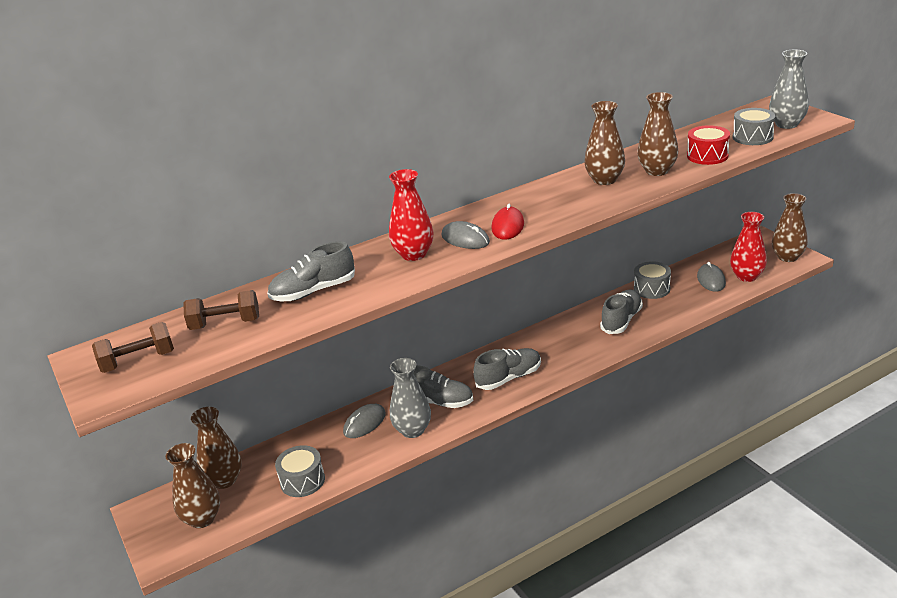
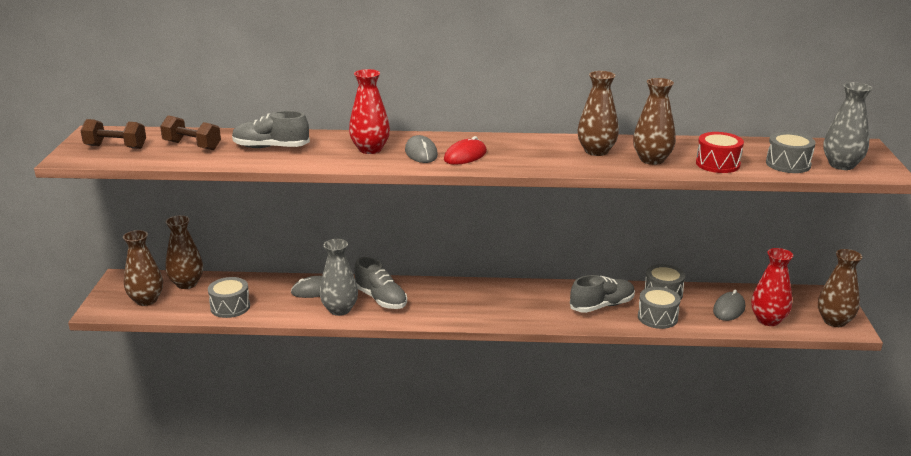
camera: 30 degrees right, 5 degrees down
(508, 378) = (454, 307): grey shoe -> none
(672, 311) = (657, 317): none -> grey drum

